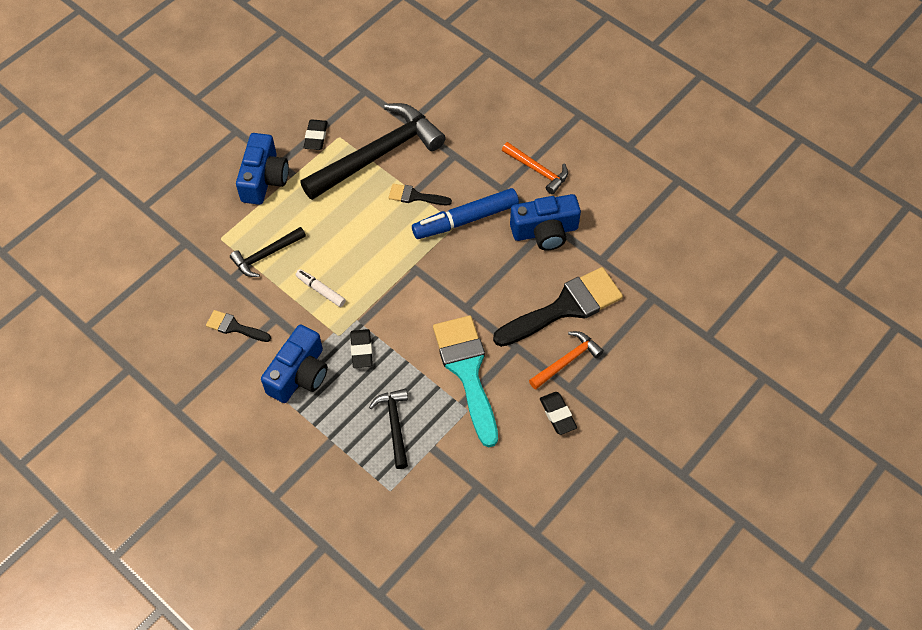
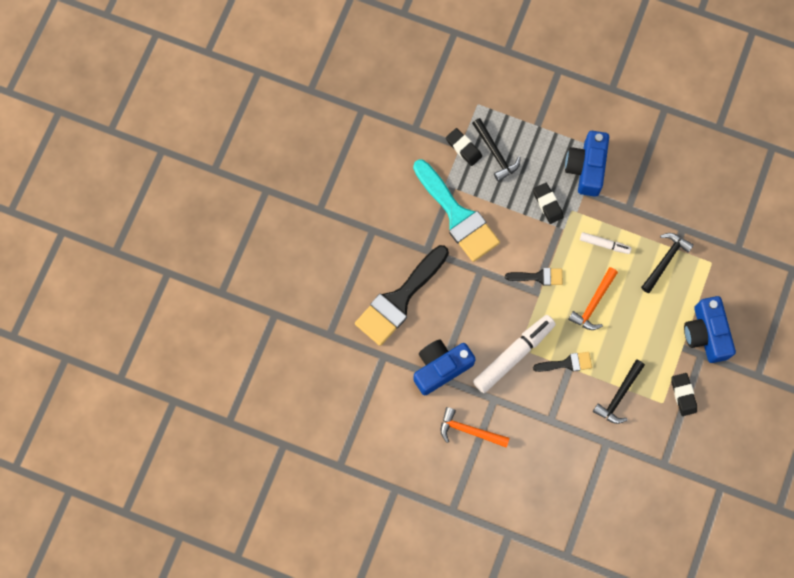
camera: 160 degrees right, 15 degrees up
(234, 327) = (656, 188): black brush -> black brush (538, 277)
(377, 155) = (619, 395): black hammer -> black hammer, size x0.49
(465, 219) = (513, 355): blue marker -> white marker
(557, 415) = (375, 204): black eraser -> black eraser (463, 148)
(566, 361) = (382, 252): orange hammer -> orange hammer (594, 303)

